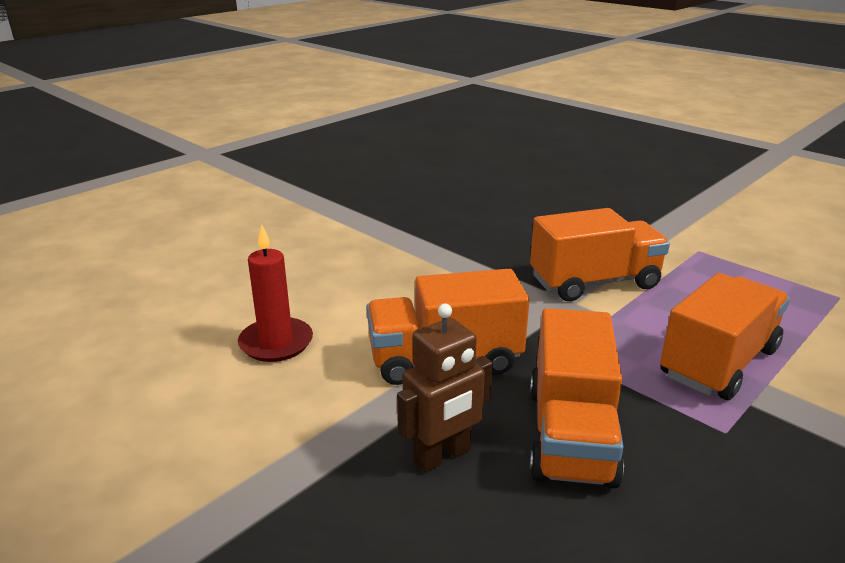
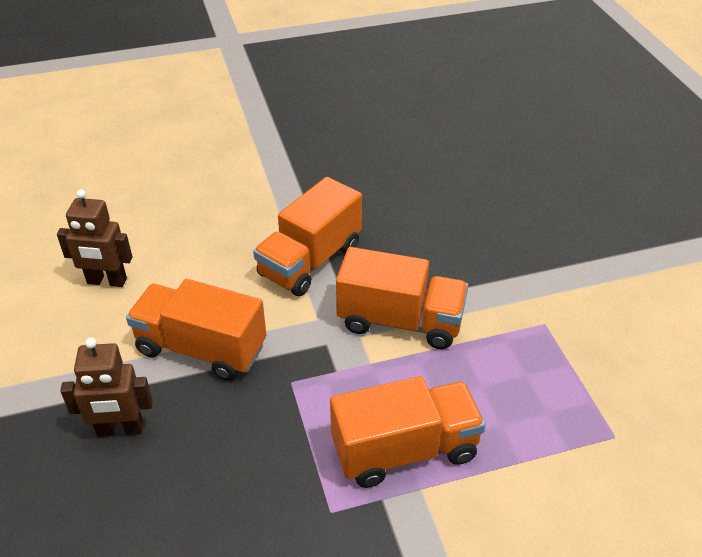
camera: 30 degrees right, 15 degrees up
(276, 343) = (106, 281): red candle -> brown robot
(570, 434) = (218, 456): orange truck -> orange truck (310, 261)

